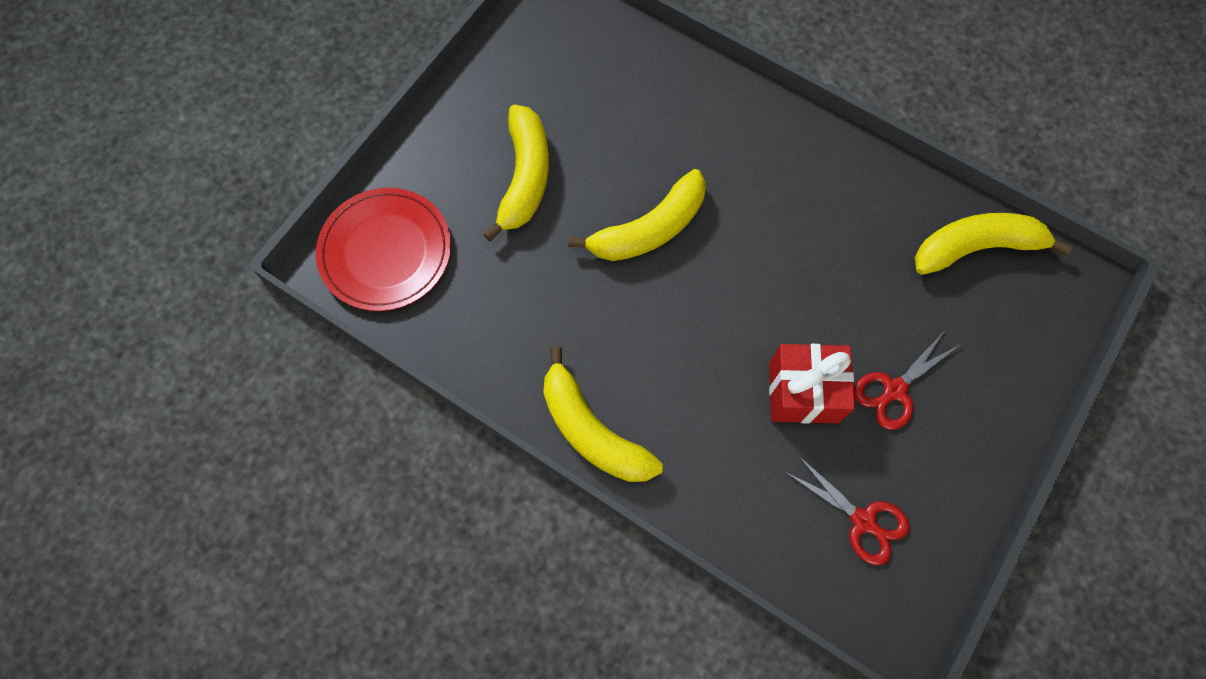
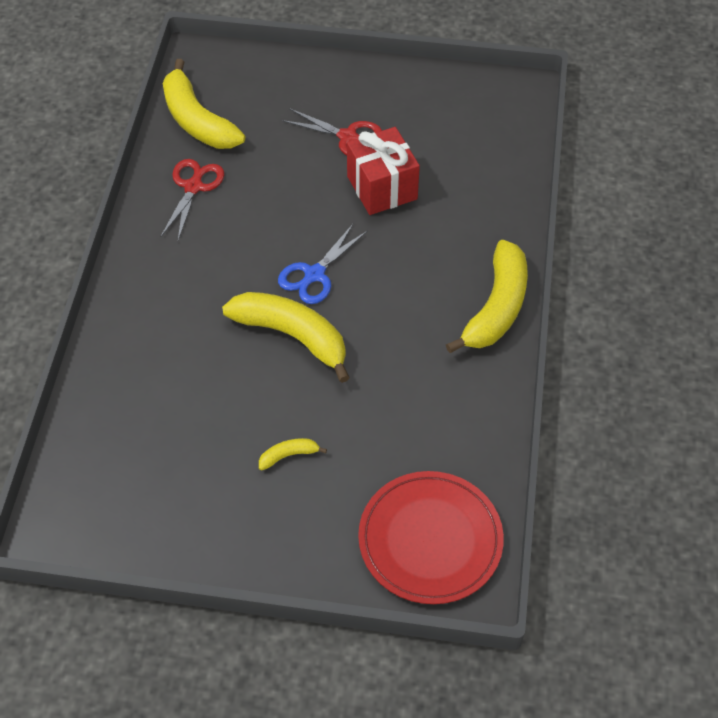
camera: 115 degrees left, 15 degrees down
(525, 177) = (288, 455): yellow banana -> yellow banana, size x0.44
(713, 276) = (314, 275): none -> blue scissors
(864, 521) = (458, 127): red scissors -> red scissors (193, 186)

